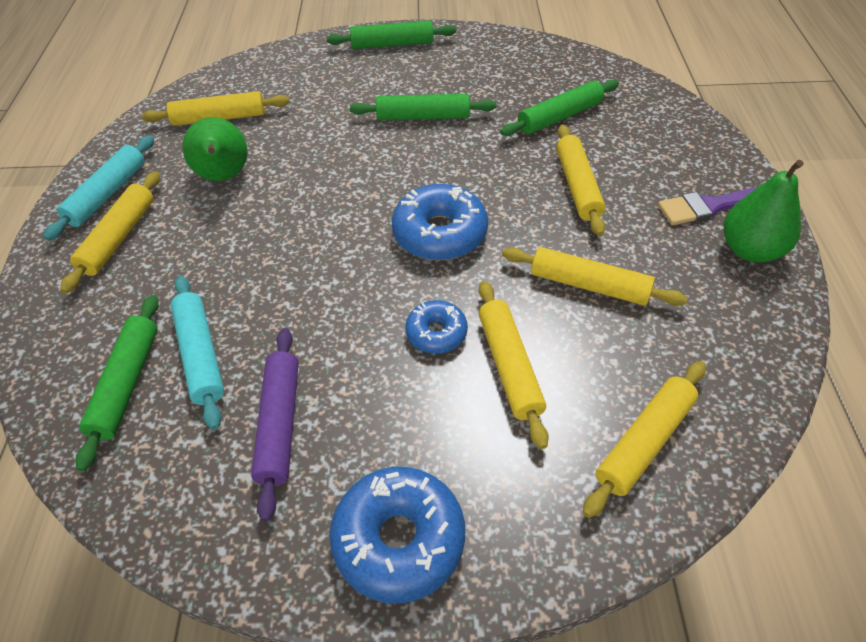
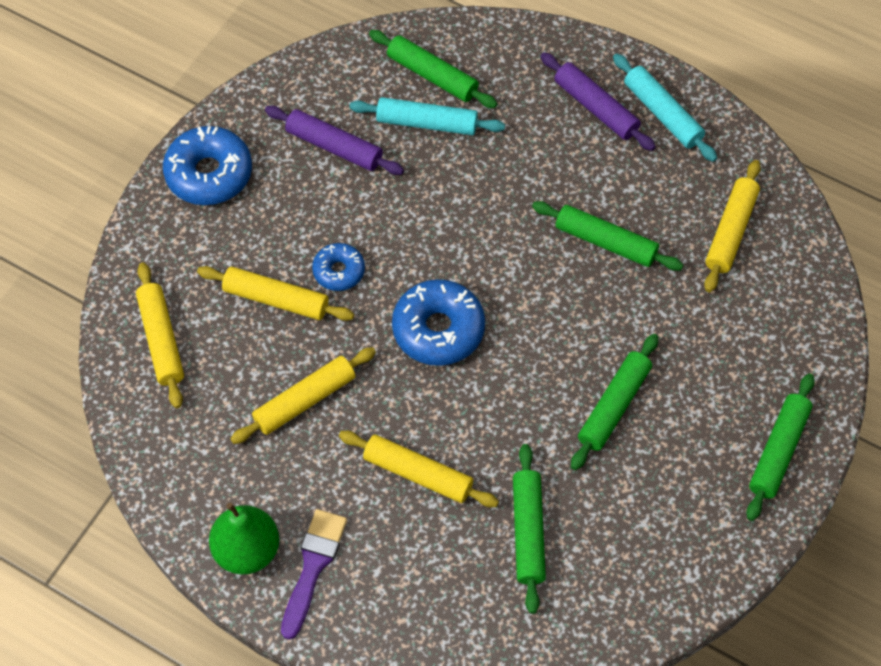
camera: 120 degrees right, 10 degrees up
(119, 237) = (596, 108): yellow rolling pin -> purple rolling pin
(224, 176) = (629, 204): green pear -> none
(274, 175) = (605, 242): none -> green rolling pin

